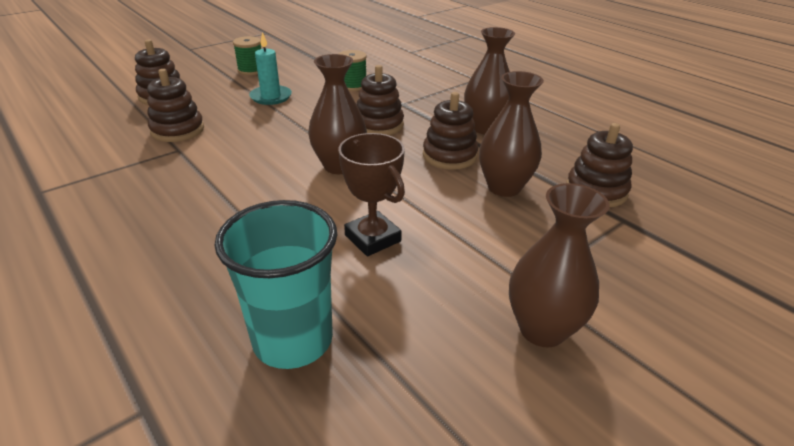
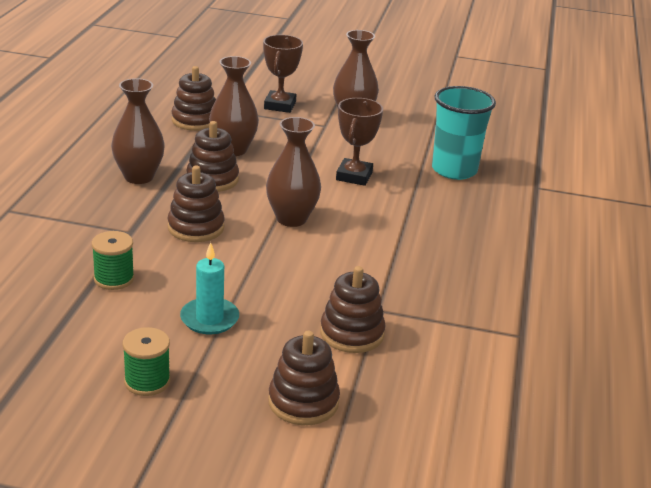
camera: 130 degrees left, 5 degrees down
(620, 272) = (280, 105): none -> brown trophy

